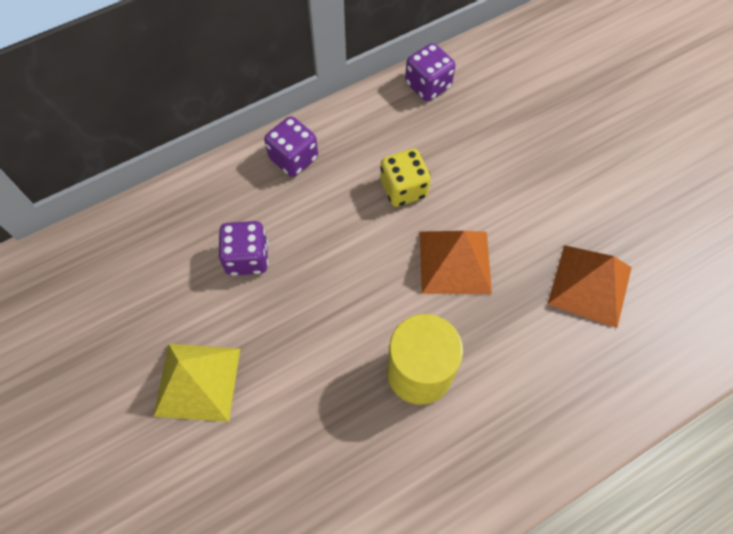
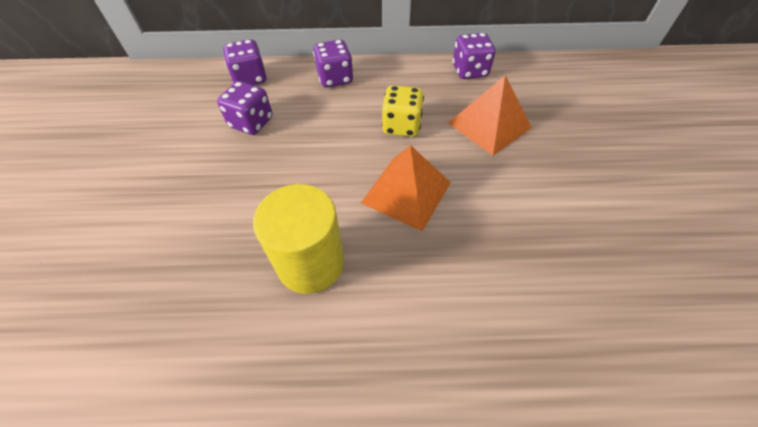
camera: 30 degrees right, 10 degrees down
(197, 201) = (250, 78): none -> purple dice
(197, 381) = (145, 183): yellow pyramid -> none
(590, 285) = (526, 269): orange pyramid -> orange pyramid (489, 125)

